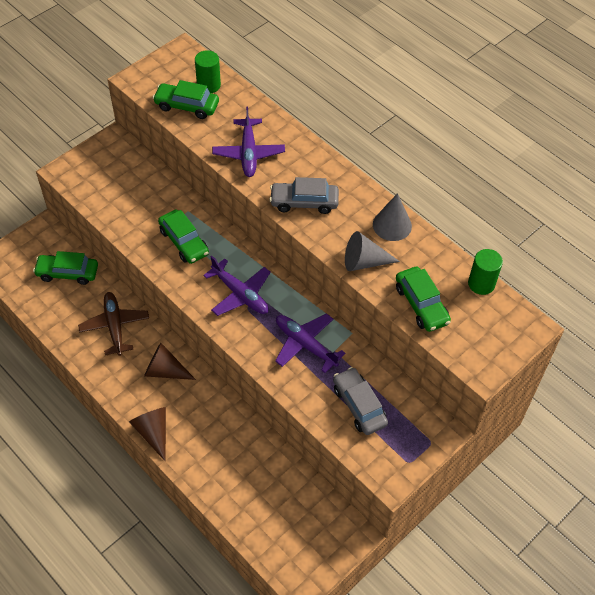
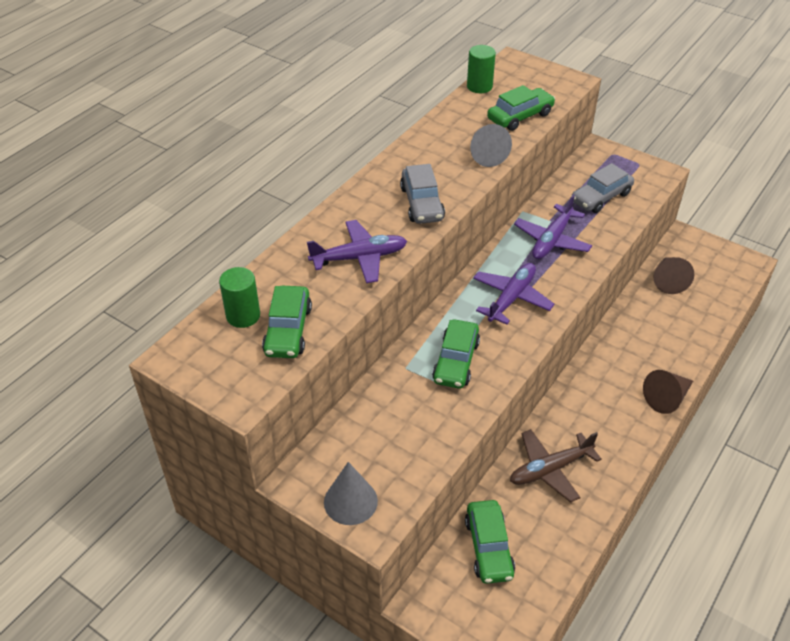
camera: 100 degrees left, 10 degrees down
(165, 371) = (588, 405): brown cone -> brown cone (668, 280)
(184, 242) = (456, 361): green car -> green car turned 150 degrees clockwise
(392, 225) = (430, 141): grey cone -> grey cone (350, 501)

